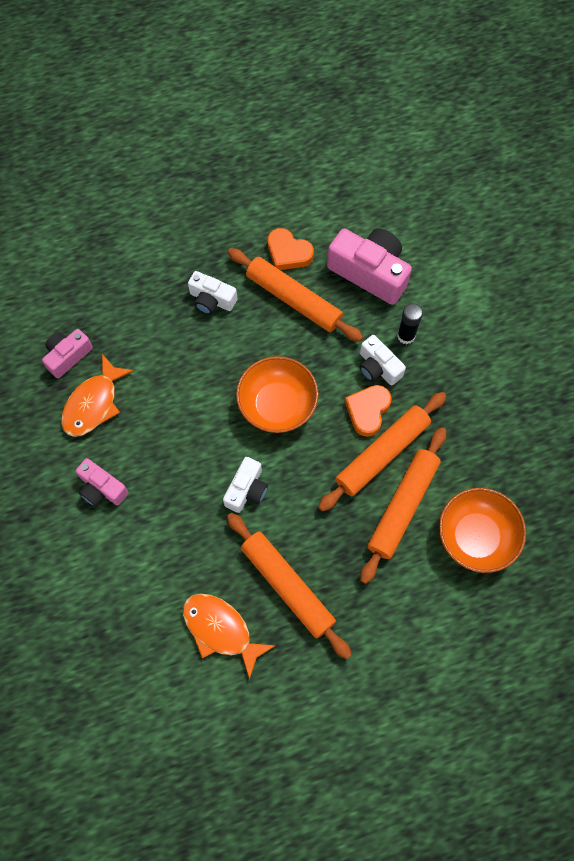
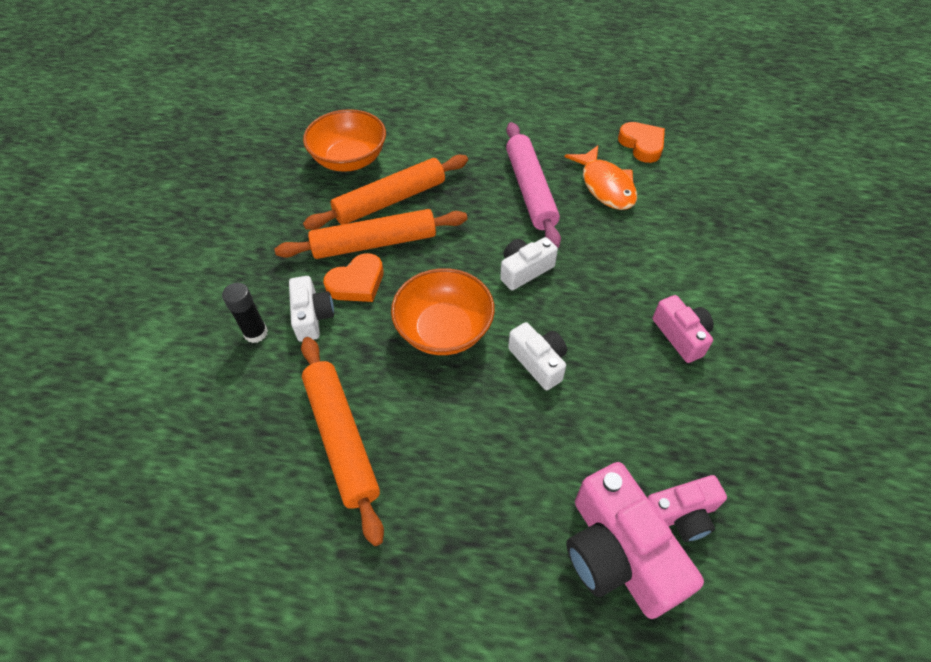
camera: 150 degrees left, 15 degrees down
(94, 403) = (662, 432): orange fish -> none
(212, 300) = (444, 494): white camera -> white camera (538, 362)
(287, 586) = (530, 190): orange rolling pin -> pink rolling pin
(288, 253) = (299, 509): orange heart -> orange heart (642, 145)
(370, 272) = (226, 425): pink camera -> pink camera (617, 553)

